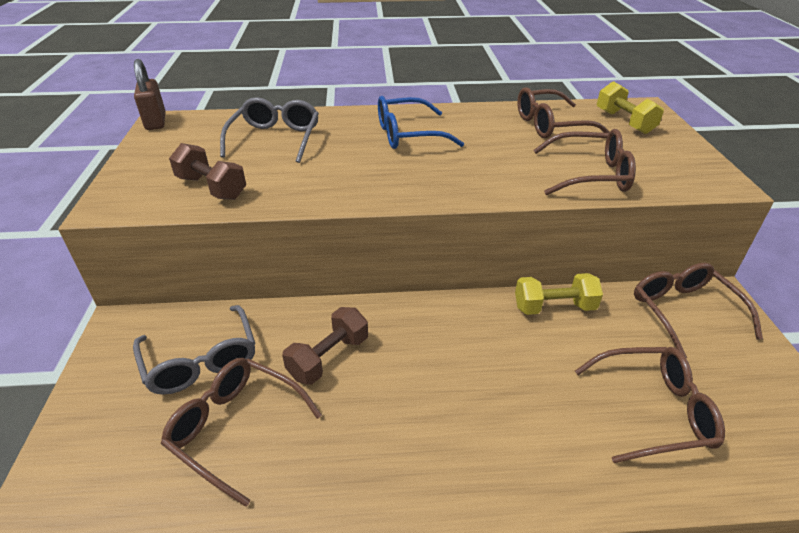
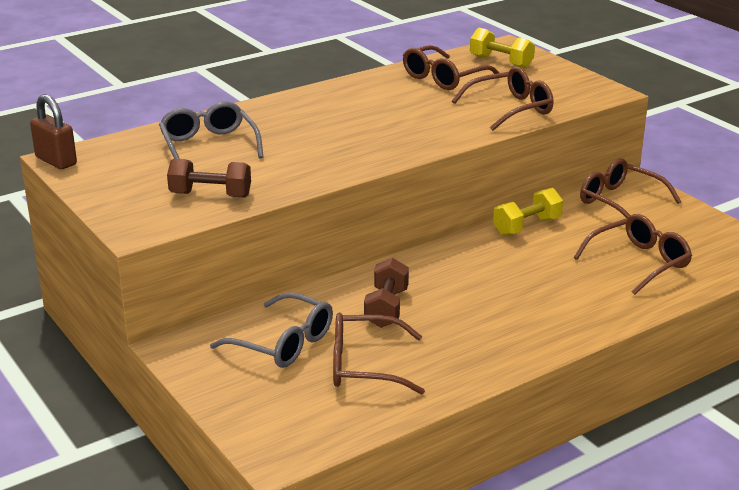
camera: 30 degrees left, 10 degrees down
(408, 135) = (329, 114): blue glasses -> none

